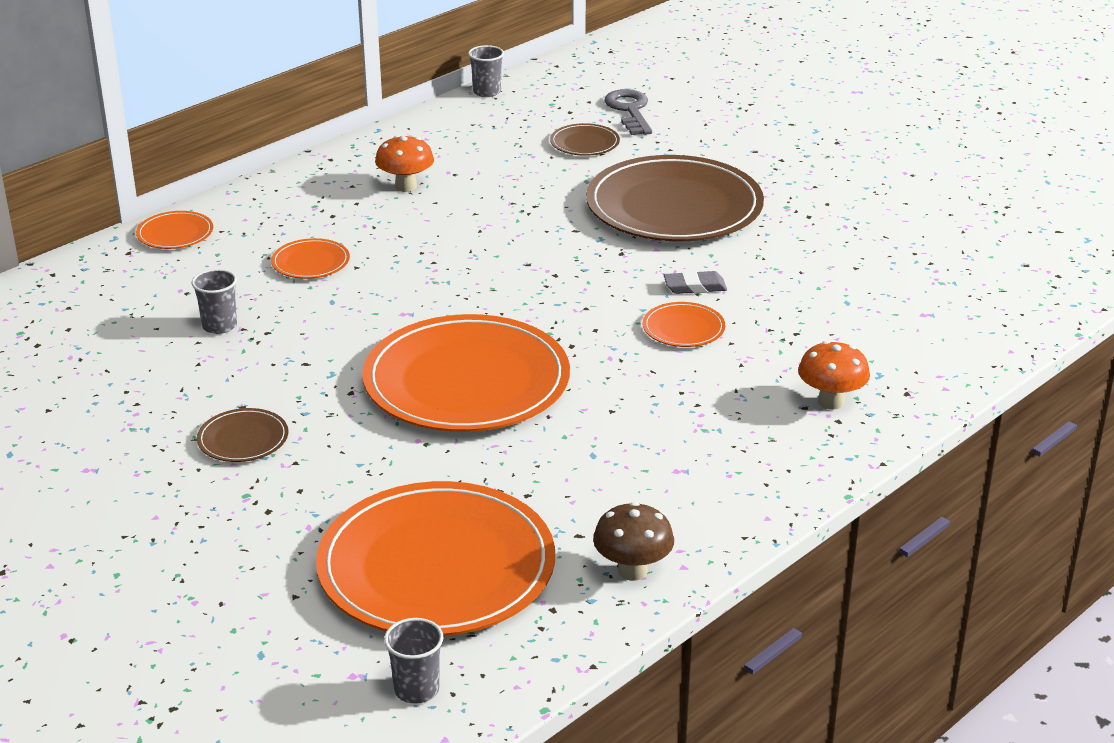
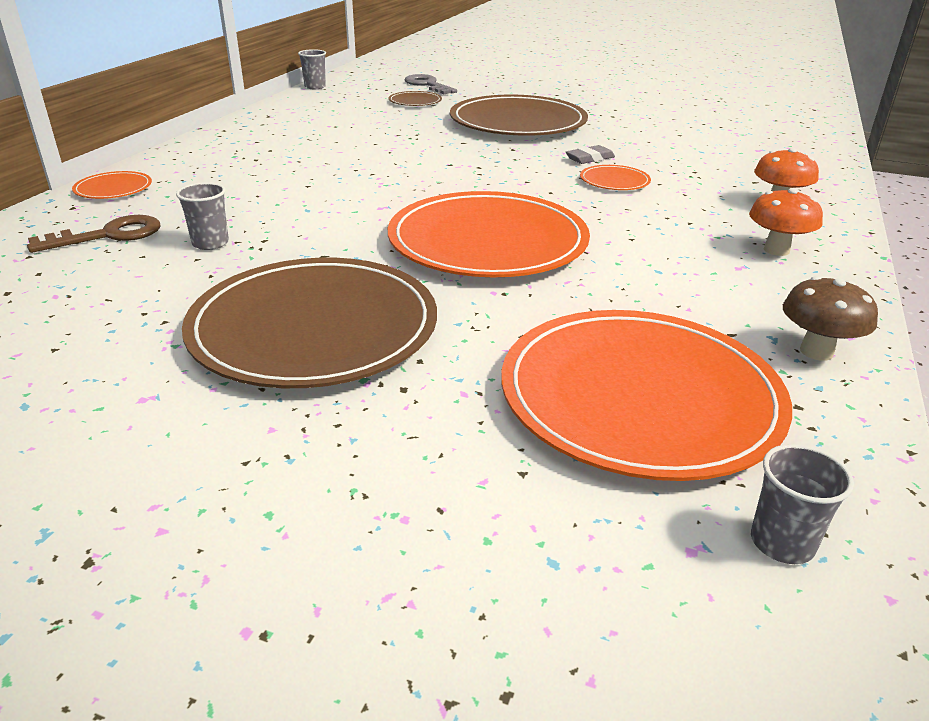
camera: 25 degrees left, 0 degrees up
(141, 296) = (108, 235): none -> brown key
(243, 439) = (314, 328): brown plate -> brown plate, size x2.39
(310, 262) = (263, 188): orange plate -> none
(406, 186) = (303, 136): orange mushroom -> orange mushroom (776, 250)

